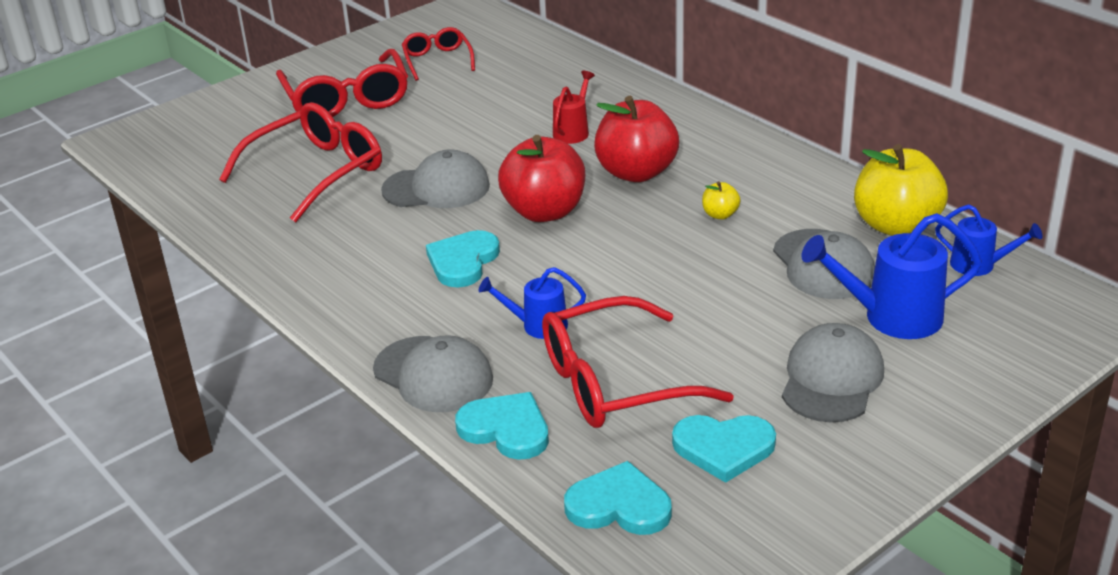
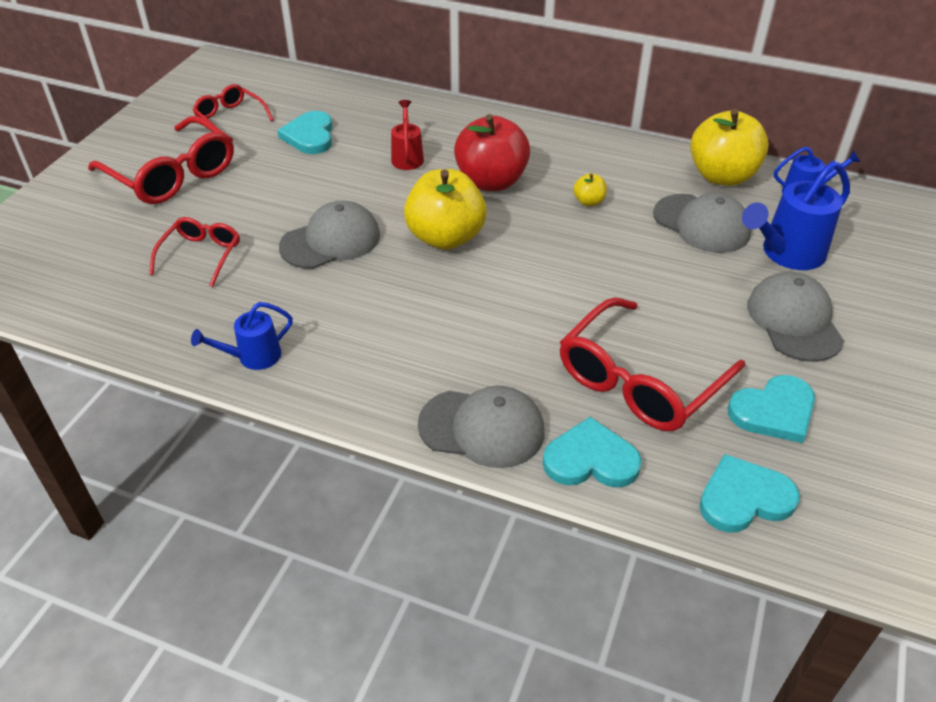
camera: 30 degrees left, 10 degrees up
(316, 172) = (201, 255): red glasses -> red glasses, size x0.57
(463, 261) = (414, 306): turquoise heart -> turquoise heart (310, 136)
(537, 325) = (531, 348): blue watering can -> blue watering can (253, 357)
(544, 211) = (445, 237): red apple -> yellow apple

